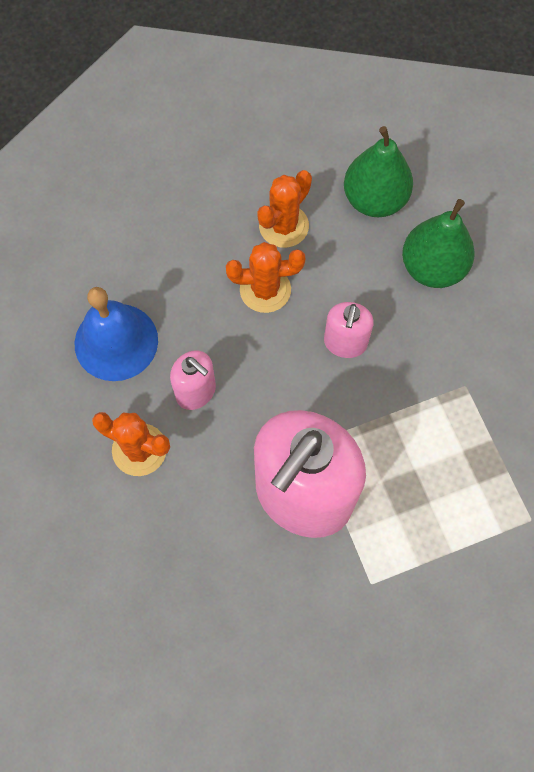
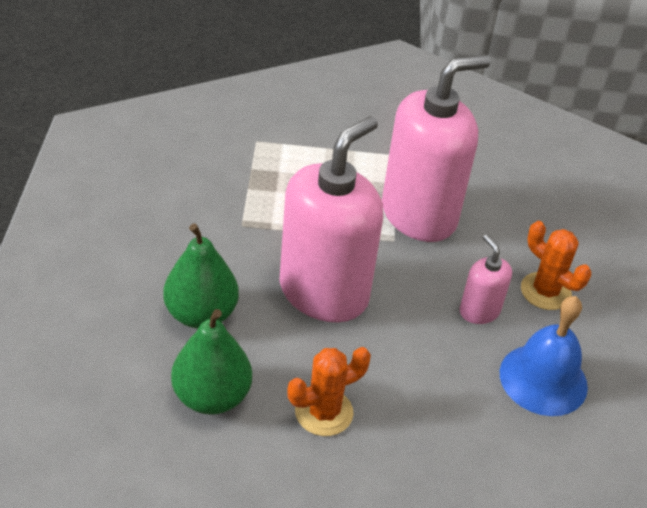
camera: 160 degrees left, 25 degrees down
(265, 290) = (375, 363): orange cactus -> none
(345, 343) = (324, 292): pink soap dispenser -> pink soap dispenser, size x2.20

